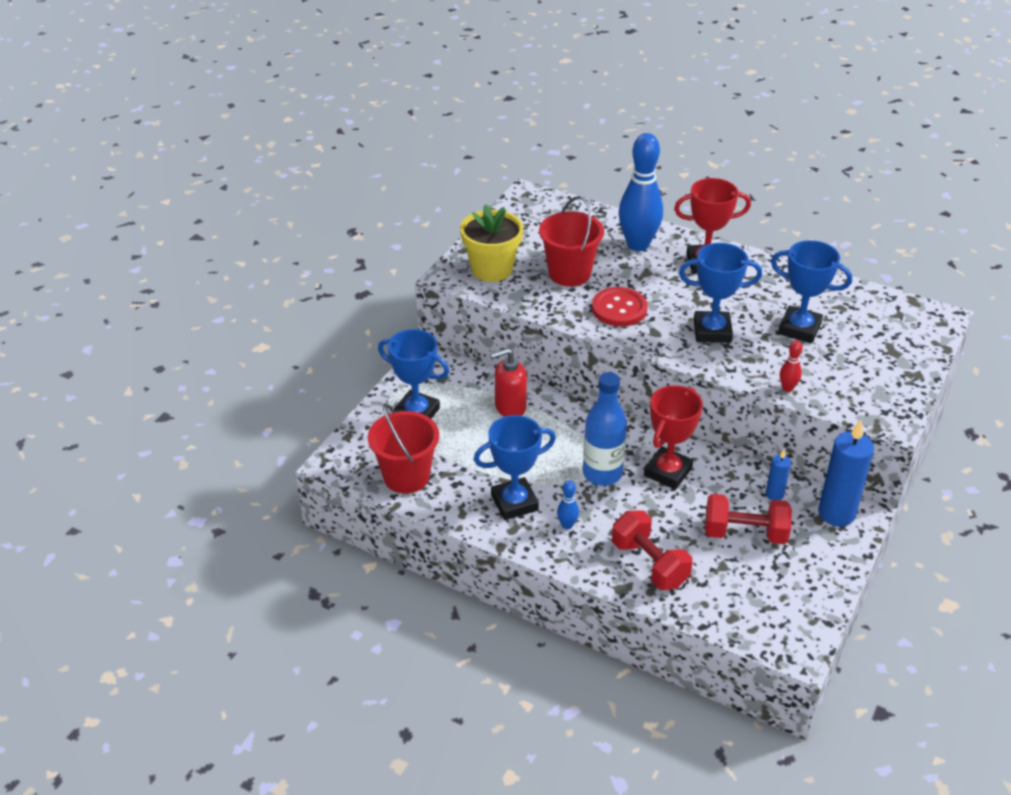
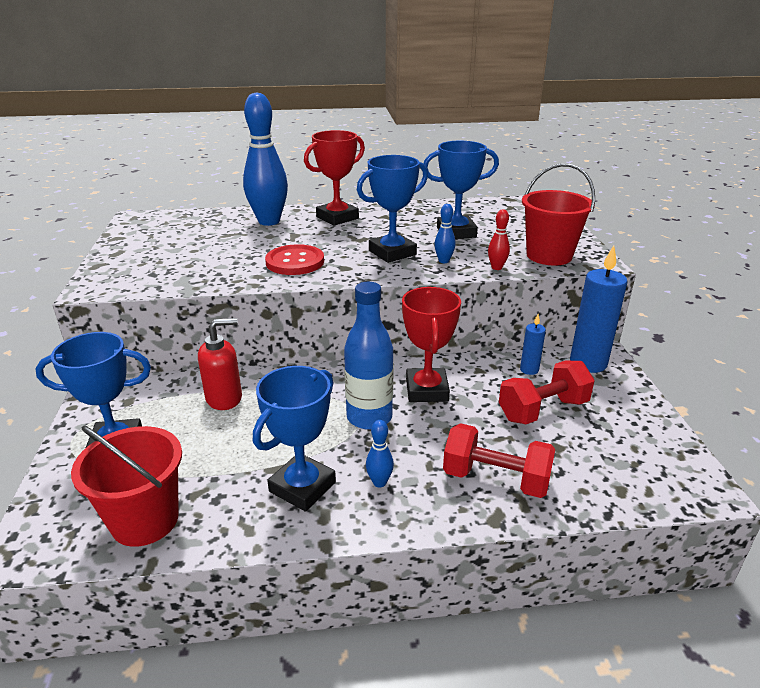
camera: 35 degrees left, 10 degrees down
(492, 269) = (138, 271): yellow flower pot -> none
(510, 407) = (224, 398): red soap dispenser -> red soap dispenser turned 150 degrees counterclockwise
(569, 273) = (223, 253): red bucket -> red bucket (549, 256)
(748, 360) = (443, 261): none -> blue bowling pin

